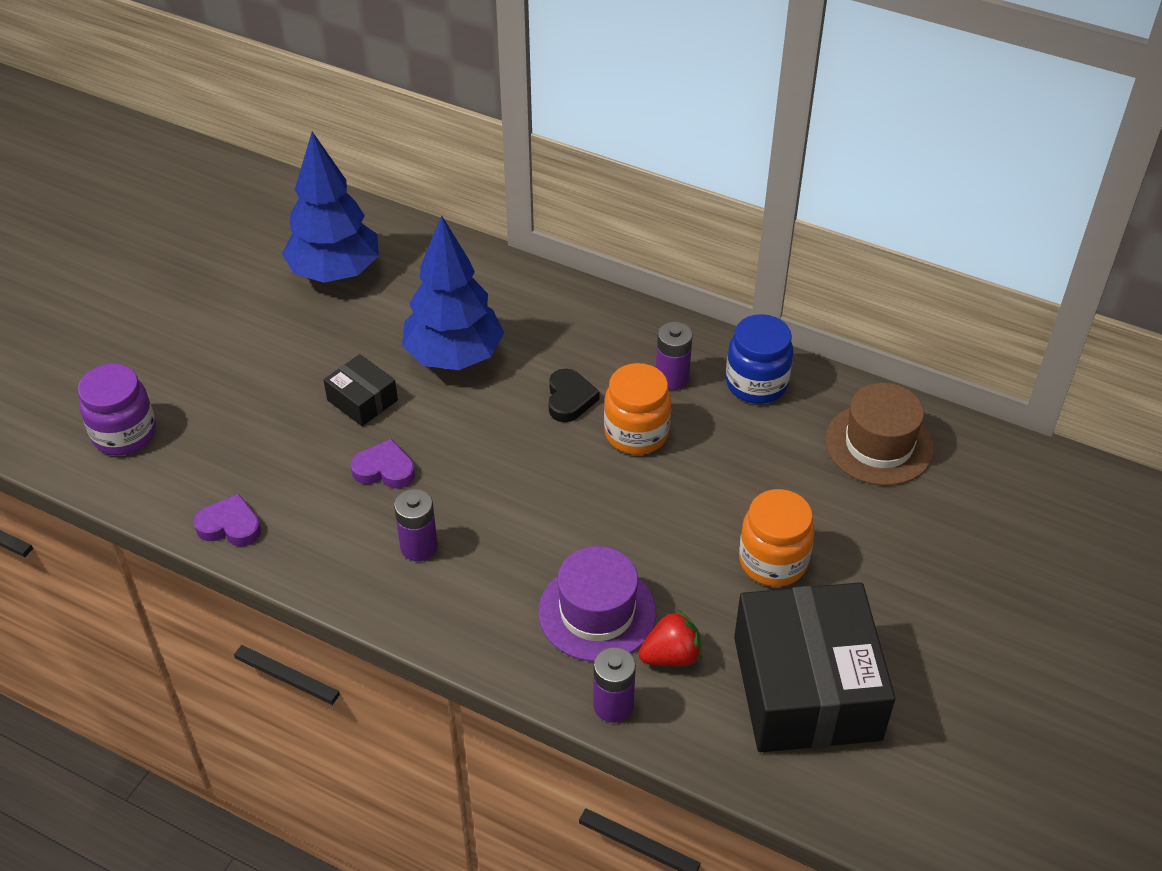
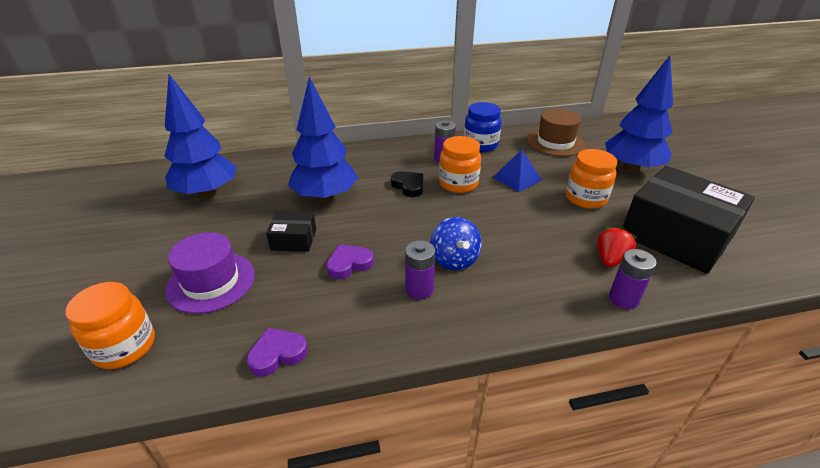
camera: 40 degrees left, 10 degrees down
(124, 434) = (124, 347): purple jar -> orange jar
(496, 537) = (454, 260): none -> blue spinning top
(597, 612) = (551, 262): purple hat -> purple hat (211, 282)
(726, 472) = (517, 178): none -> blue pyramid
(920, 560) = (631, 169): none -> blue tree

